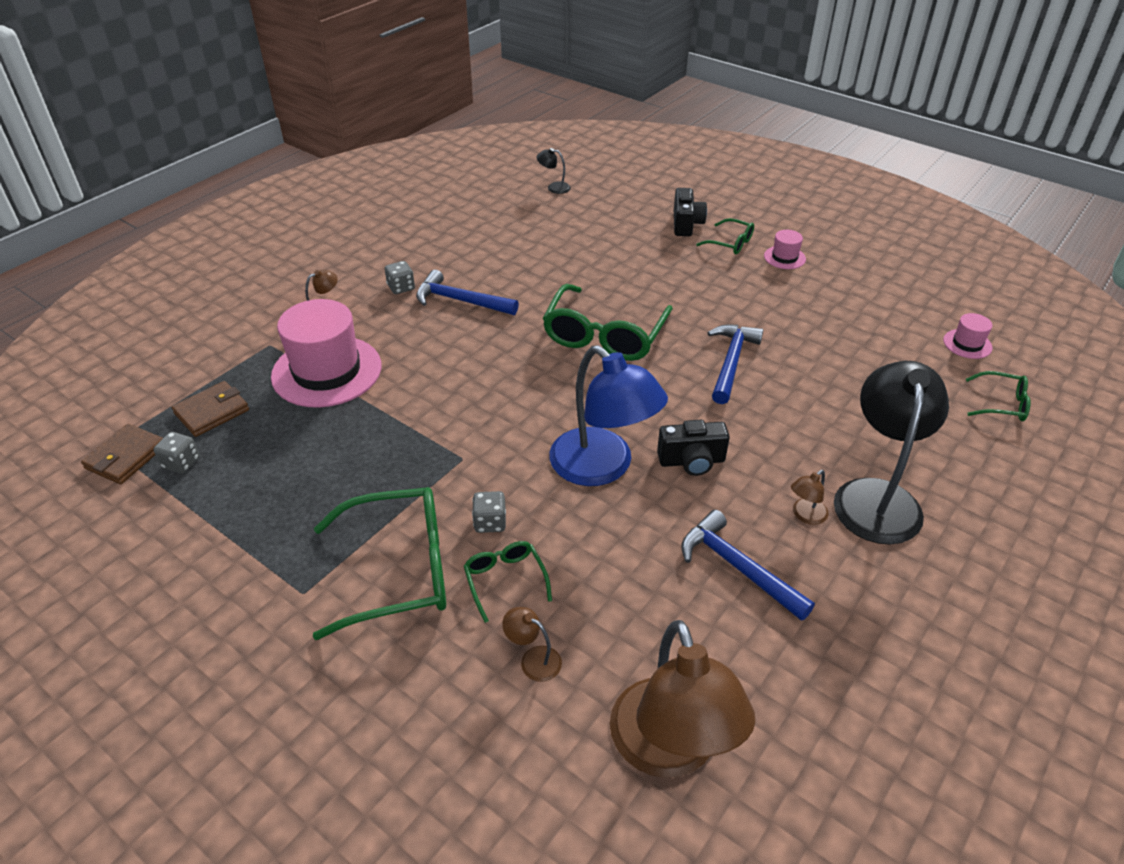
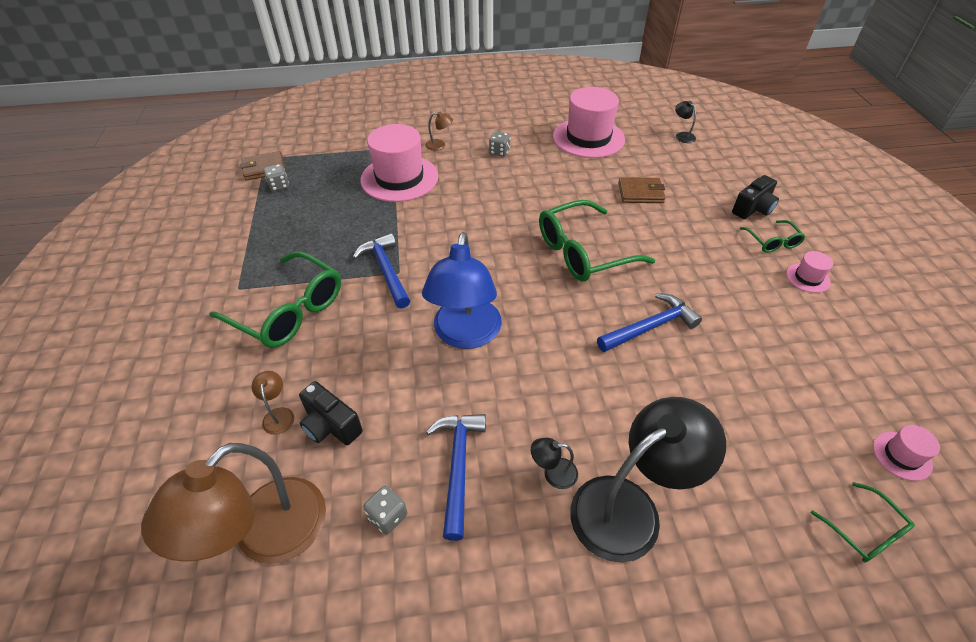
camera: 45 degrees right, 5 degrees up
(212, 411) = (323, 168): brown wallet -> brown wallet (640, 193)
(460, 301) = (522, 178): blue hammer -> blue hammer (386, 270)
(472, 230) = (588, 138): none -> pink hat
(490, 522) = (363, 319): grey dice -> grey dice (388, 516)
(505, 581) = (325, 359): green glasses -> none
(691, 461) = (526, 373): black camera -> black camera (331, 426)
(805, 515) = (553, 473): brown lamp -> black lamp

